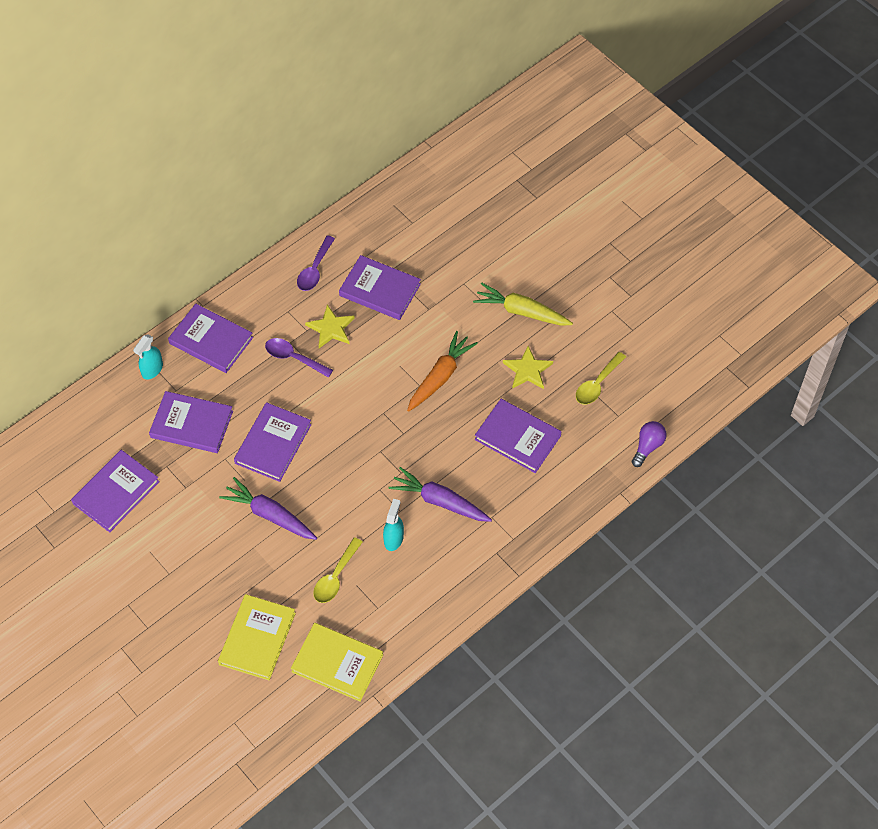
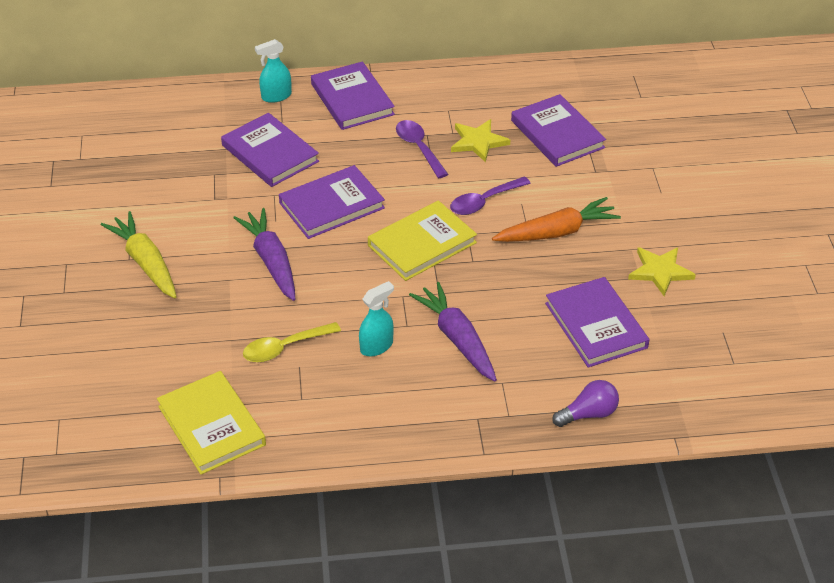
camera: 35 degrees right, 15 degrees down
(116, 492) = (148, 172): purple book -> none
(257, 638) = (155, 358): yellow book -> yellow book (422, 244)
(315, 270) = (505, 90): purple spoon -> purple spoon (484, 202)
(521, 311) = (697, 218): yellow carrot -> yellow carrot (145, 262)
(597, 384) = (732, 322): yellow spoon -> none
(647, 446) = (746, 410): purple light bulb -> purple light bulb (588, 414)

